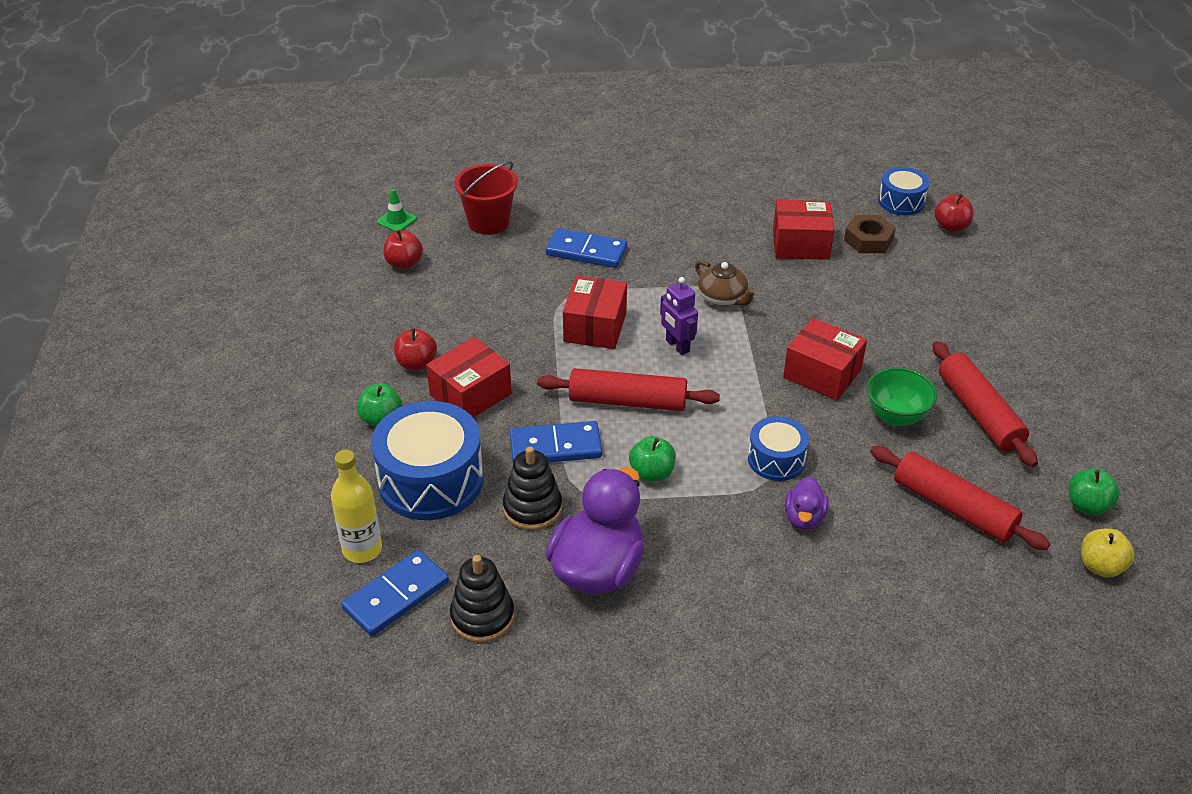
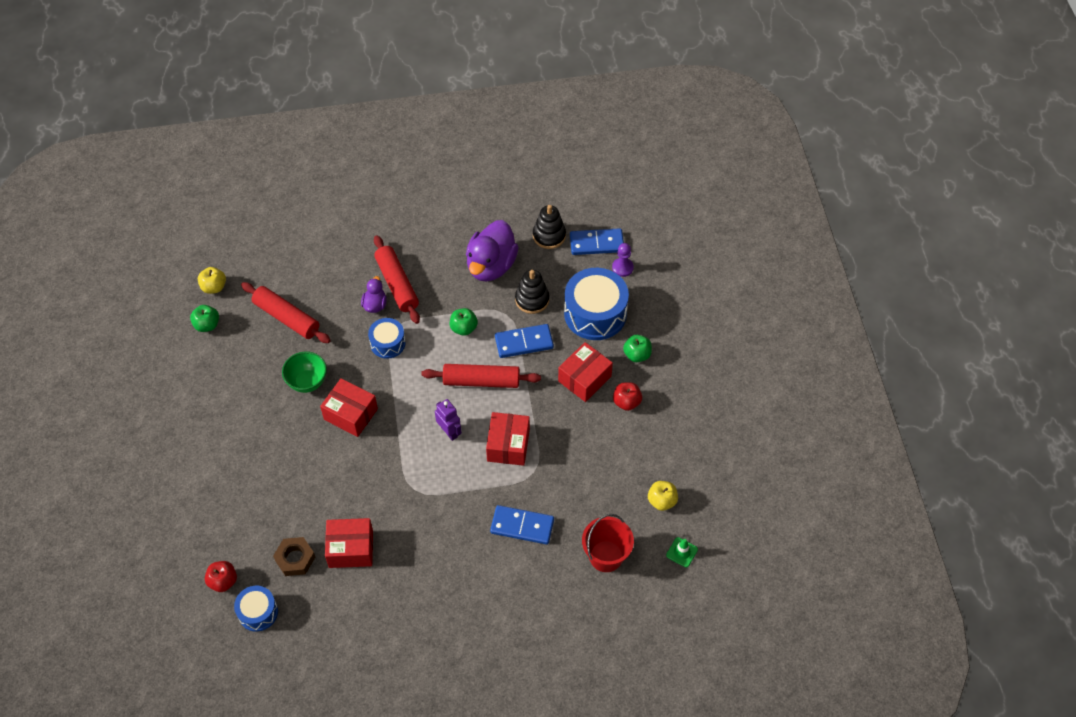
camera: 175 degrees right, 15 degrees up
(362, 549) = (622, 268): yellow bottle -> purple pawn
(396, 596) = (596, 243): blue domino -> blue domino turned 45 degrees clockwise
(404, 263) = (661, 501): red apple -> yellow apple
(723, 298) = (415, 482): brown teapot -> none
(979, 413) = (253, 389): red rolling pin -> red rolling pin (397, 284)

